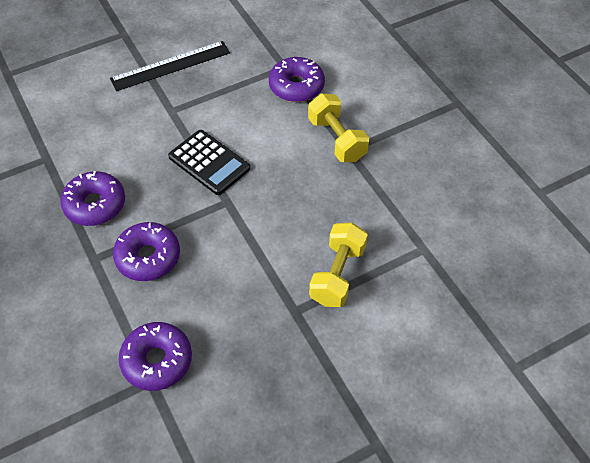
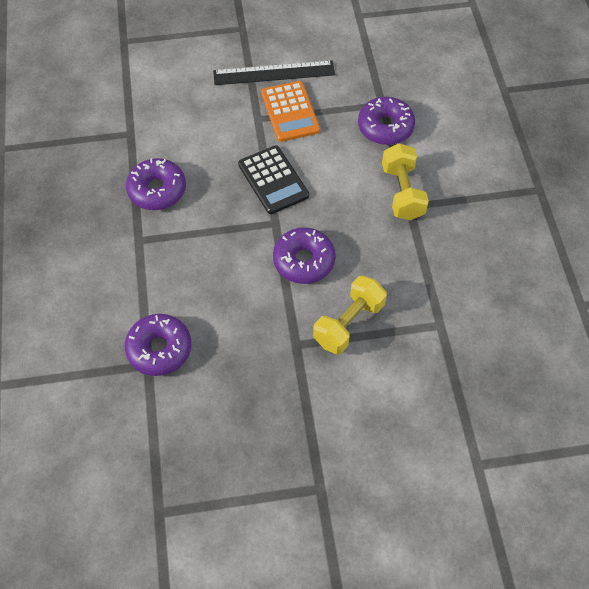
camera: 20 degrees right, 5 degrees up
(148, 257) = (185, 253): purple donut -> purple donut (304, 261)
(200, 96) = (290, 112): none -> orange calculator

